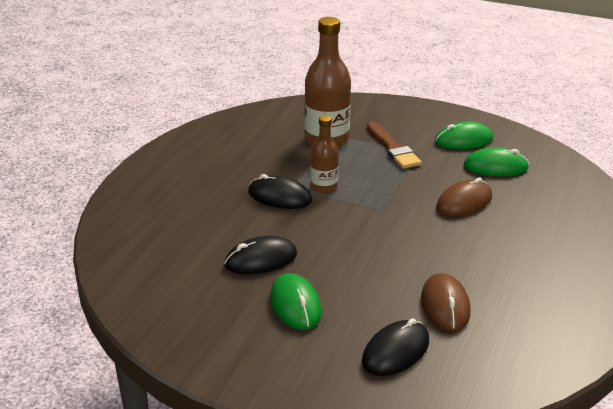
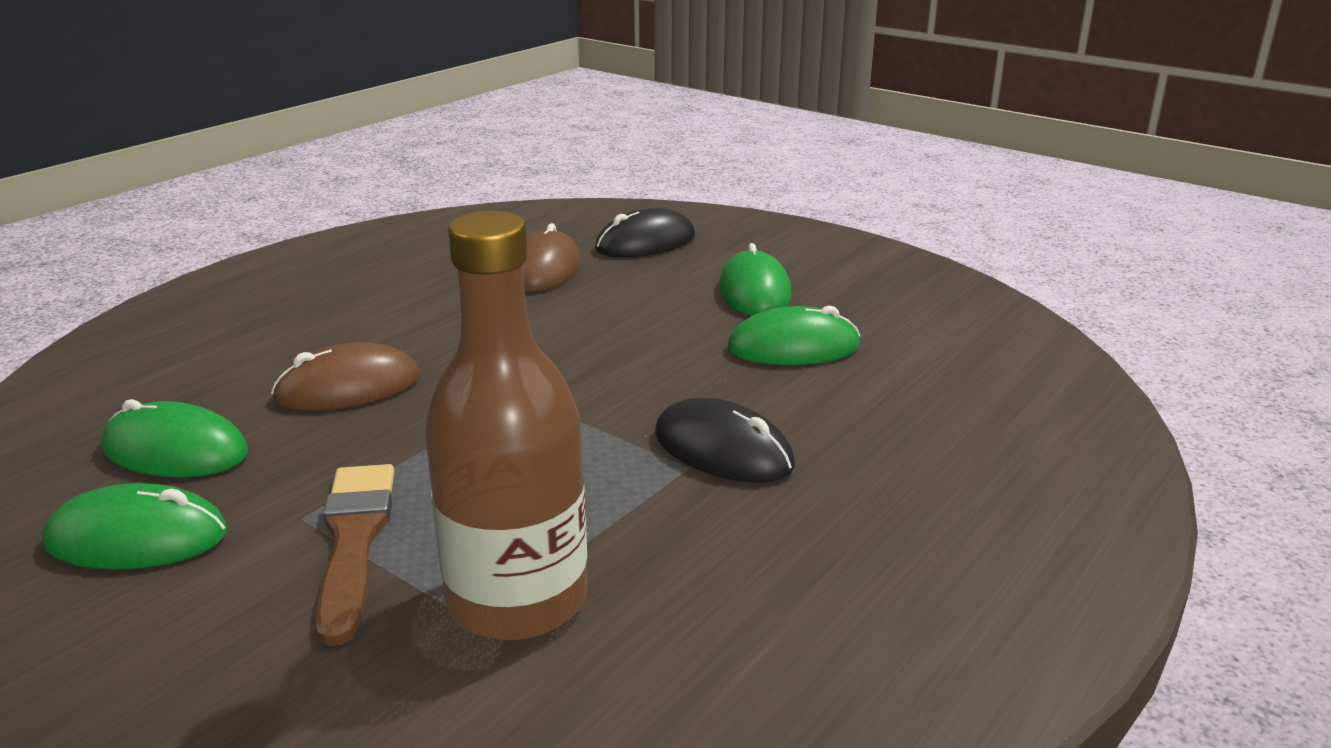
camera: 165 degrees left, 5 degrees down
(261, 259) = (793, 347): black mouse -> green mouse
(323, 187) = (611, 458): brown bottle -> none

